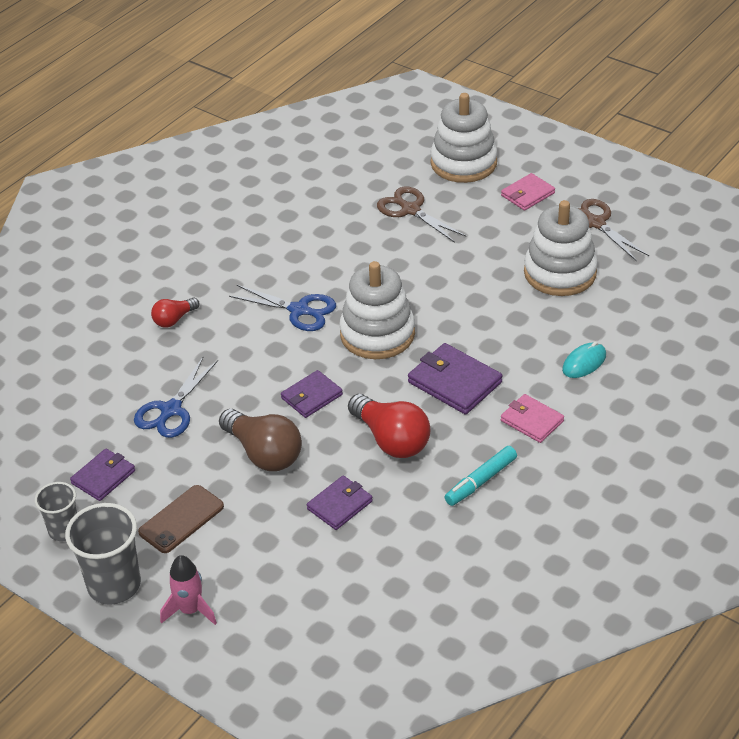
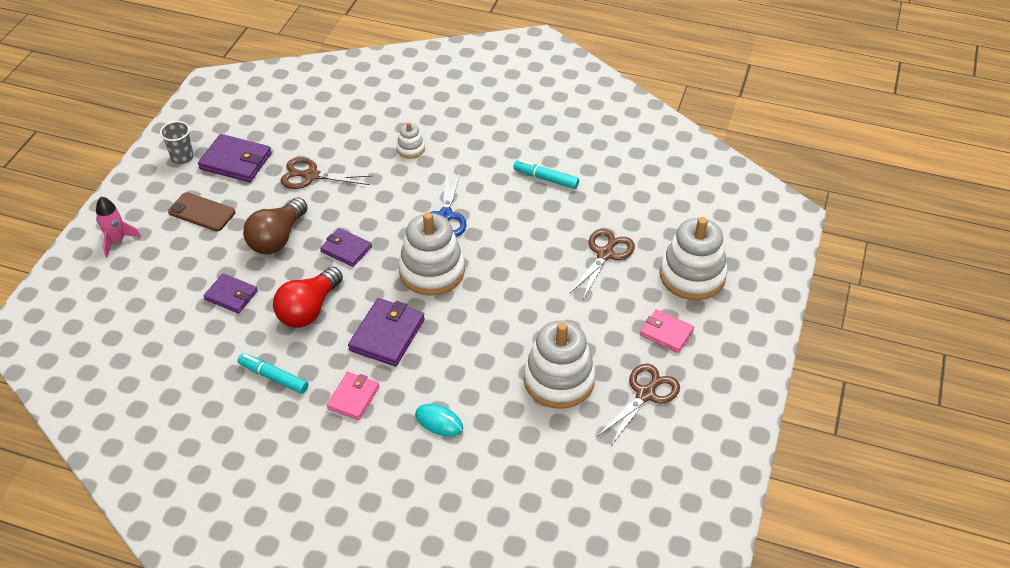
camera: 70 degrees right, 5 degrees up
(103, 477) = (235, 161): purple wallet -> purple wallet, size x1.53
(114, 585) = (136, 196): grey cup -> none
(171, 410) = (311, 175): blue scissors -> brown scissors
(174, 319) = (410, 149): red light bulb -> white stacking toy
(281, 227) = (546, 178): none -> turquoise marker

